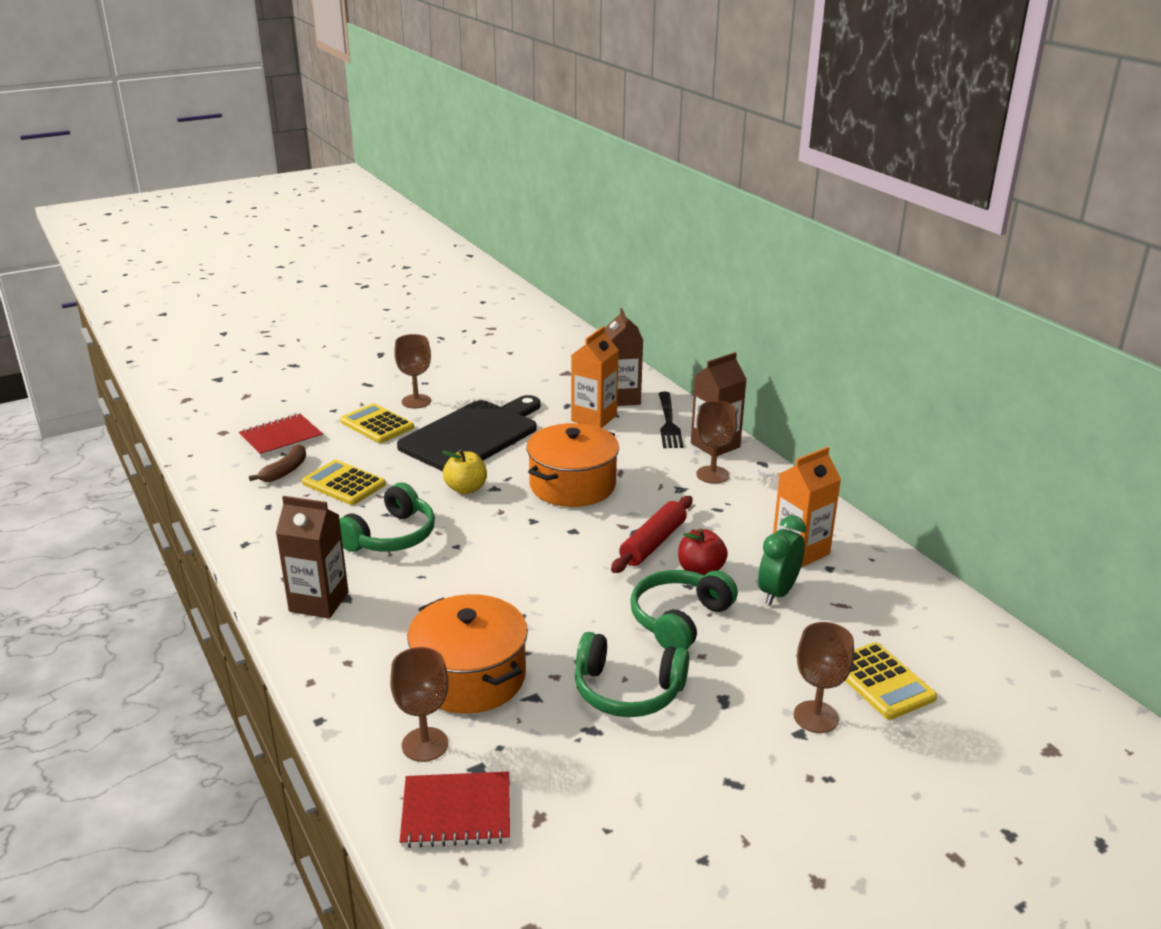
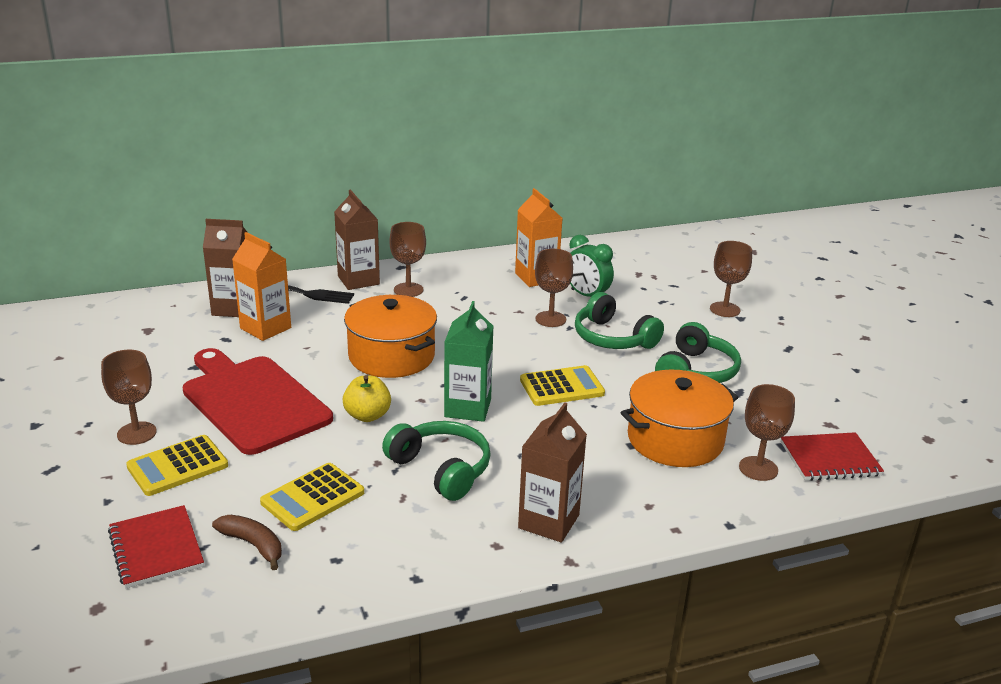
camera: 80 degrees left, 0 degrees up
(456, 812) = (830, 459): red notebook -> red notebook turned 75 degrees clockwise
(473, 435) = (253, 401): black cutting board -> red cutting board
(493, 538) = (467, 408): none -> green carton
(653, 543) = (505, 332): red rolling pin -> none
(700, 570) = (550, 319): red apple -> brown goblet
(881, 681) = (690, 282): yellow calculator -> yellow calculator (562, 387)

